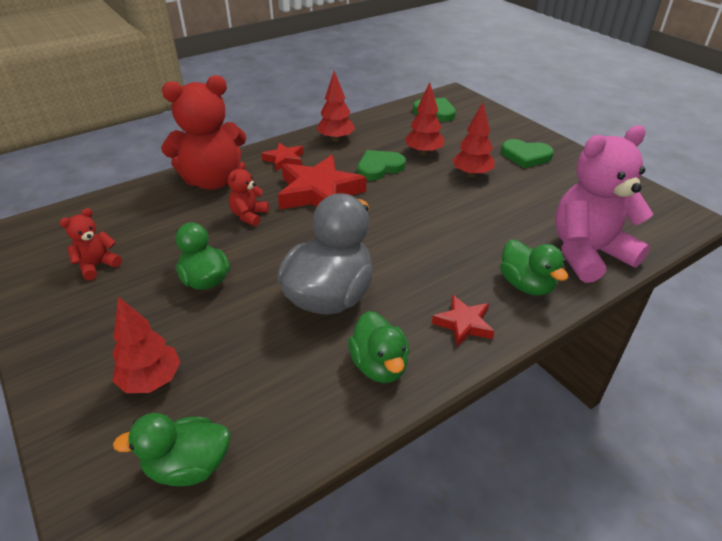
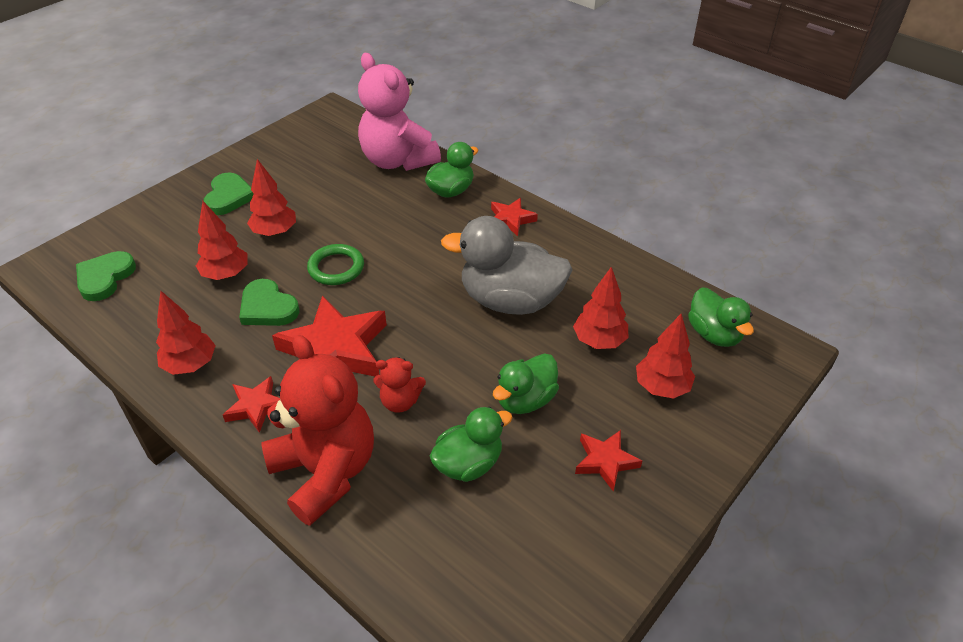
camera: 105 degrees left, 5 degrees up
(97, 265) = (541, 516): red teddy bear -> none
(109, 313) = (605, 461): none -> red star
(241, 349) = (599, 341): none -> red tree
(379, 365) = (575, 257): green duck -> green duck (468, 463)
(415, 200) = (336, 268): none -> green ring

